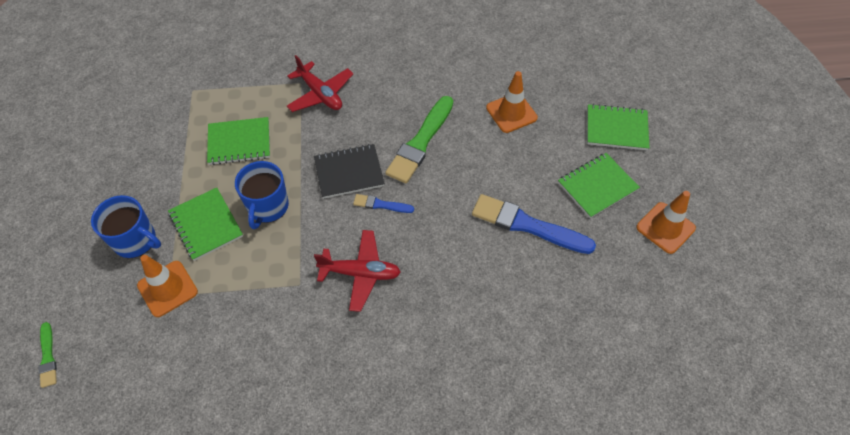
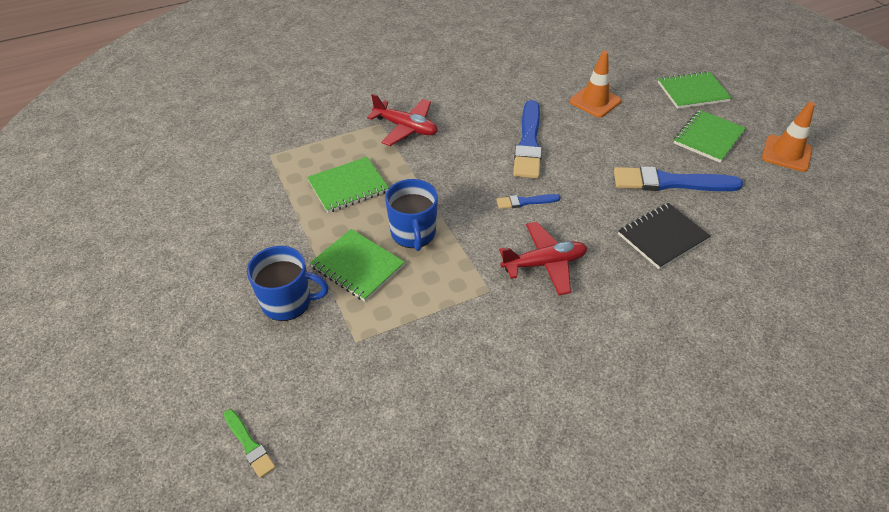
camera: 20 degrees left, 10 degrees down
(167, 288) = (351, 335): orange traffic cone -> none
(349, 172) = (476, 184): black notebook -> black notebook (662, 237)
(421, 142) = (528, 143): green brush -> blue brush

